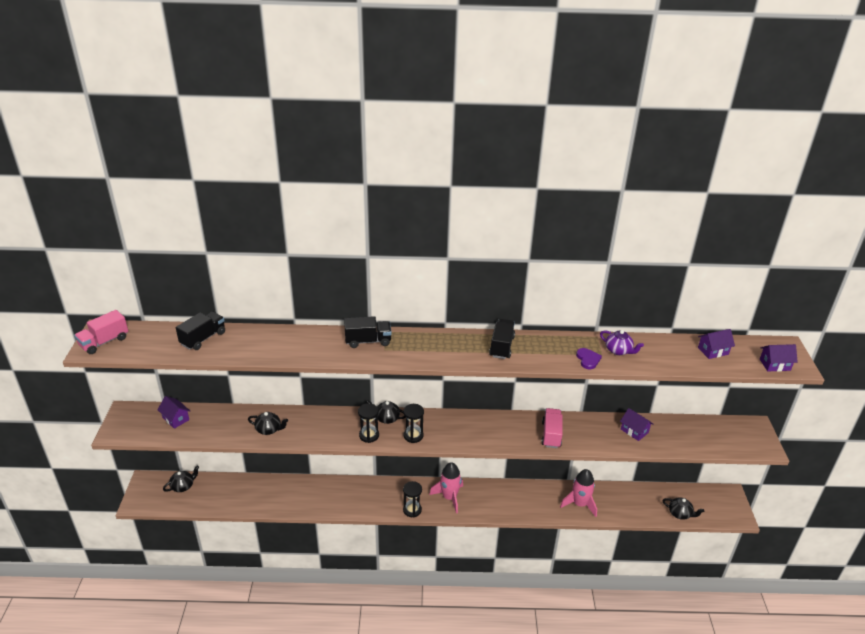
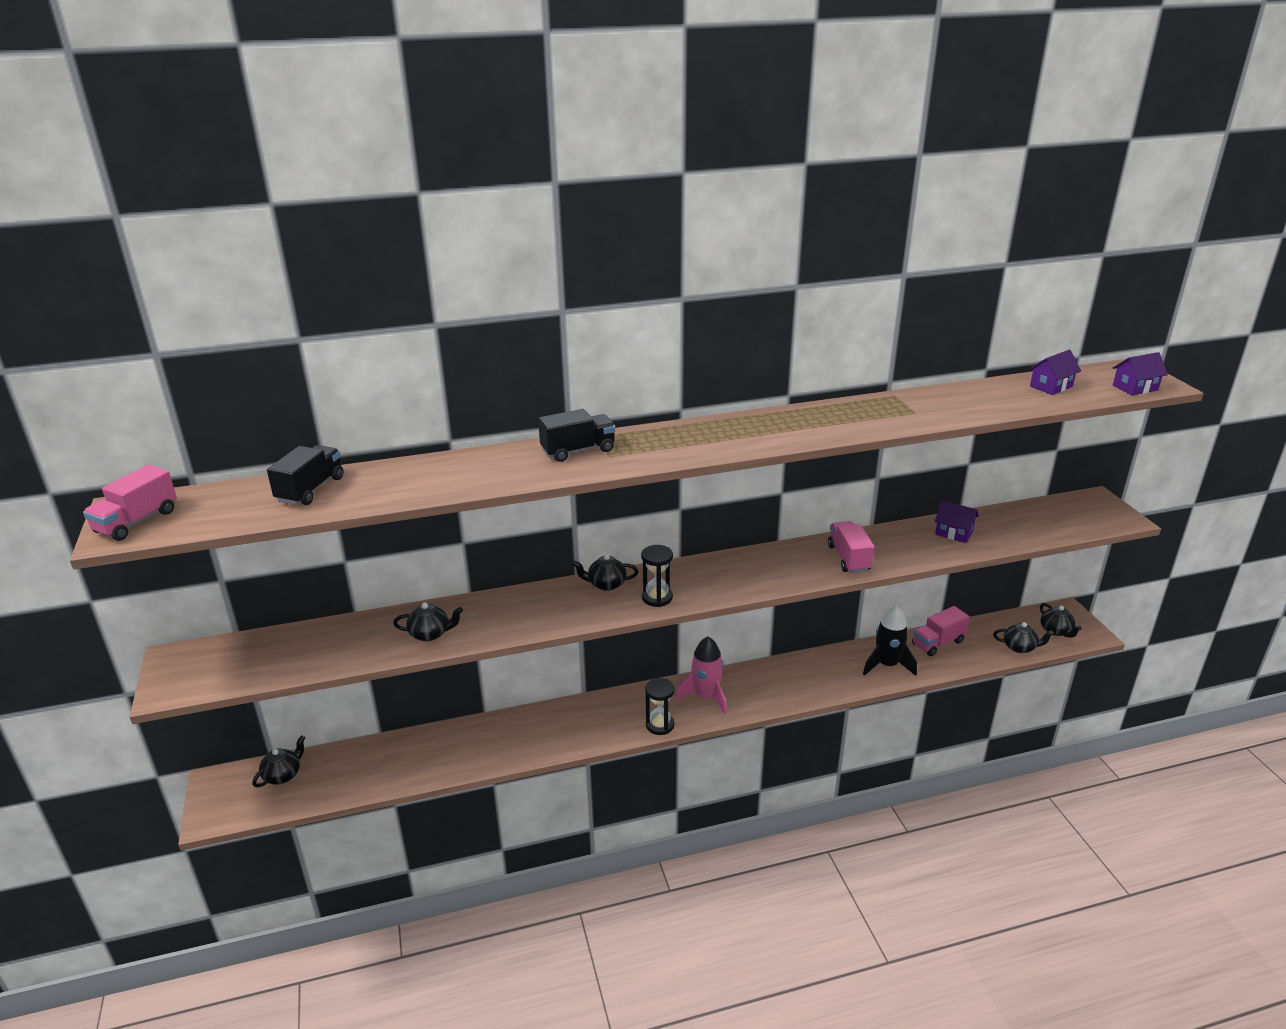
camera: 15 degrees left, 5 degrees down
(175, 419) = (267, 650): purple house -> none
(369, 435) = (591, 610): black hourglass -> none
(501, 347) = (775, 426): black truck -> none
(579, 504) = (887, 665): pink rocket -> black rocket
(588, 359) = (901, 420): purple heart -> none
(618, 350) = (934, 405): purple teapot -> none
(623, 496) = (938, 643): none -> pink truck
(713, 507) = (1056, 631): none -> black teapot

